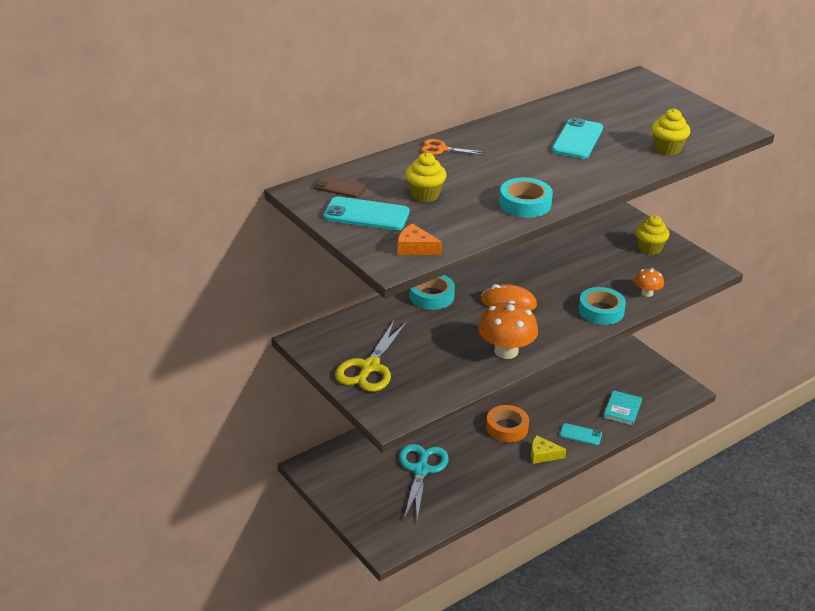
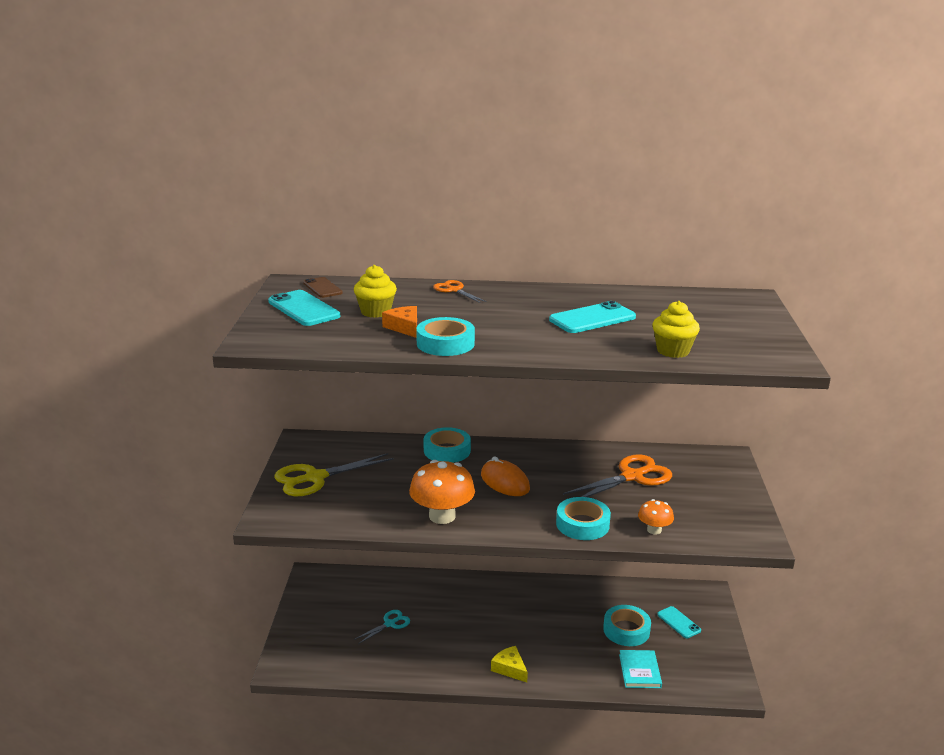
camera: 40 degrees right, 10 degrees down
(415, 248) = (291, 340): orange cheese -> orange cheese (404, 327)
(421, 470) = (390, 624): turquoise scissors -> turquoise scissors, size x0.54
(507, 428) = (507, 629): orange tape -> none
(580, 435) = (568, 671): turquoise phone -> turquoise phone (678, 622)
(583, 258) = (632, 477): none -> orange scissors
(583, 385) = (626, 630): none -> turquoise tape
(622, 409) = (639, 671): turquoise book -> turquoise book turned 60 degrees counterclockwise
(649, 248) = (716, 496): yellow cupcake -> none

